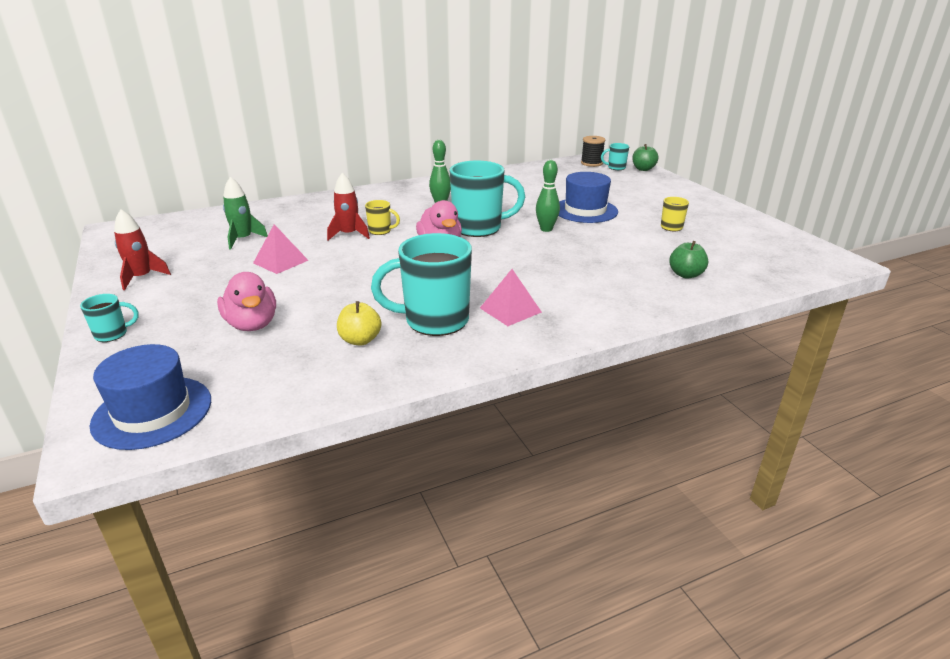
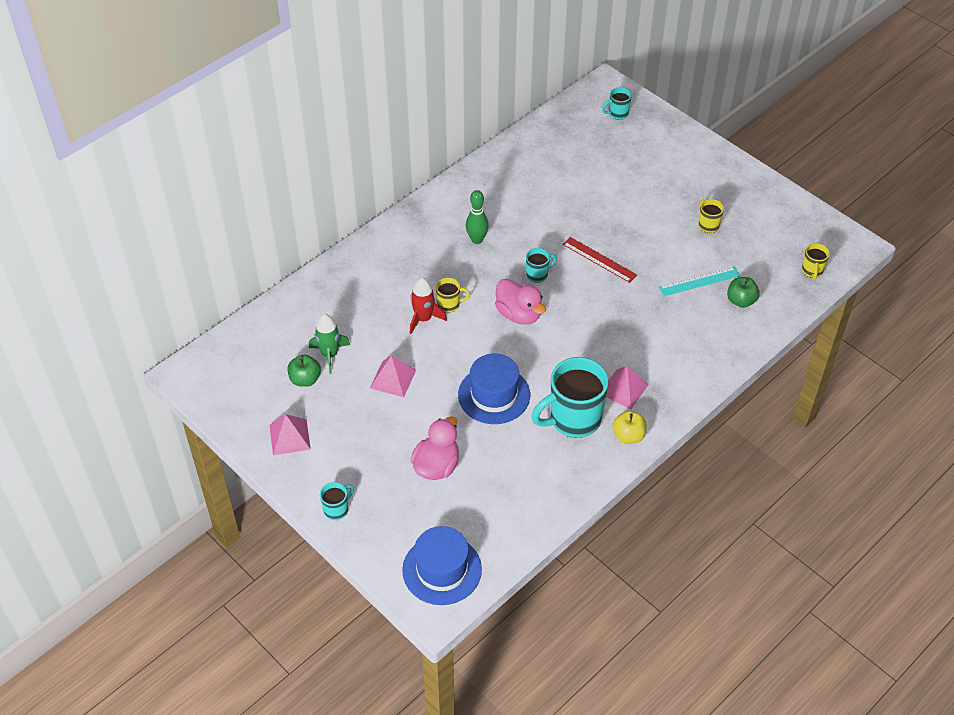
camera: 20 degrees left, 20 degrees up
(142, 278) = (289, 437): red rocket -> pink pyramid
(252, 324) = (436, 466): pink duck -> pink duck turned 105 degrees counterclockwise
(360, 340) = (532, 458): yellow apple -> yellow apple (628, 436)
(479, 228) = (538, 274): turquoise mug -> turquoise mug, size x0.46
(546, 229) = (599, 259): green bowling pin -> red ruler
(585, 210) = (621, 215): blue hat -> blue hat (494, 395)
(591, 163) = (588, 109): black spool -> none
(643, 169) = (647, 110): green apple -> green apple (305, 379)
(644, 256) = (699, 281): none -> turquoise ruler
(780, 269) = (812, 271): none -> yellow mug

